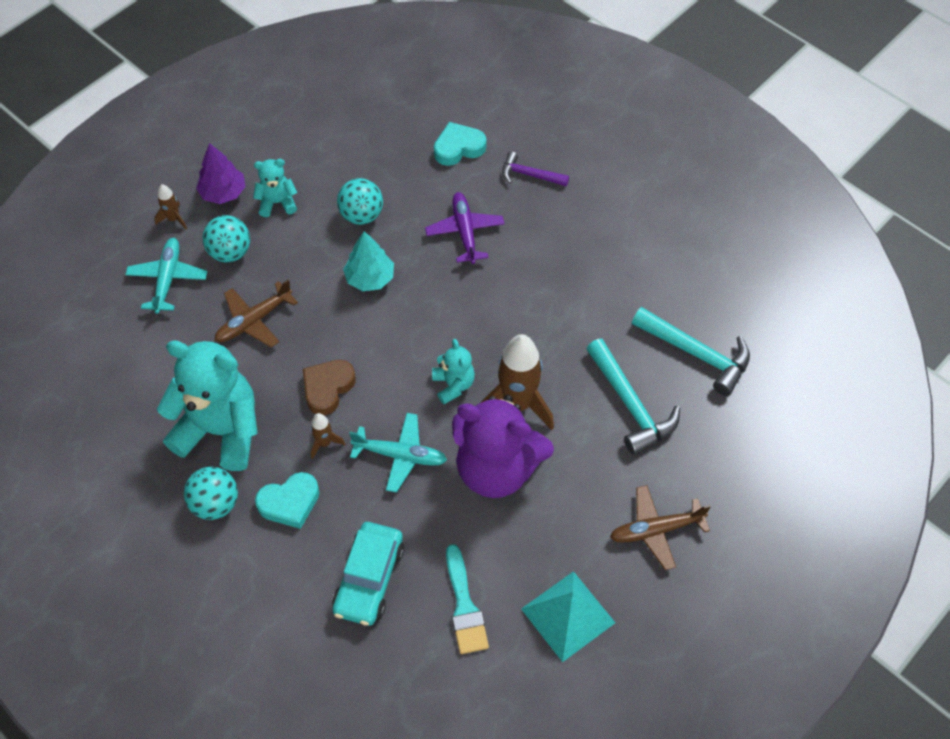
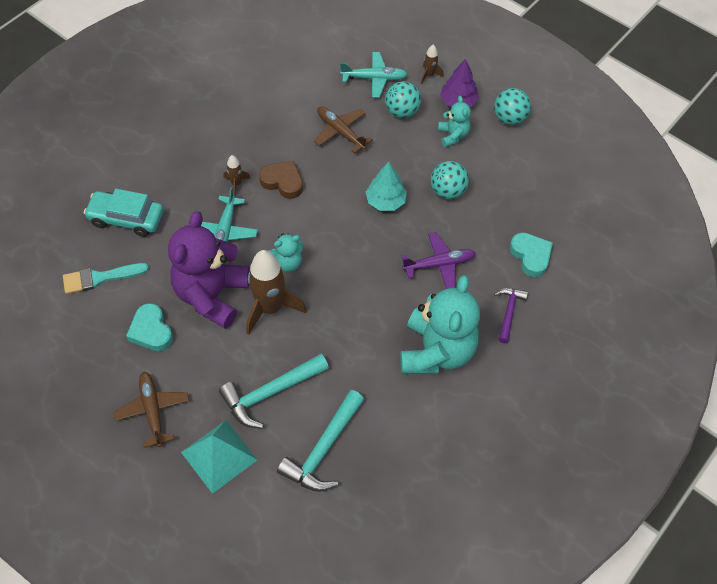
camera: 85 degrees right, 0 degrees up
(215, 504) = (189, 126): turquoise ball -> turquoise ball (509, 118)
(221, 430) = (247, 123): turquoise teddy bear -> turquoise teddy bear (436, 351)
(290, 503) = (188, 167): turquoise heart -> turquoise heart (151, 331)
(568, 616) = (85, 346): turquoise pyramid -> turquoise pyramid (219, 456)

